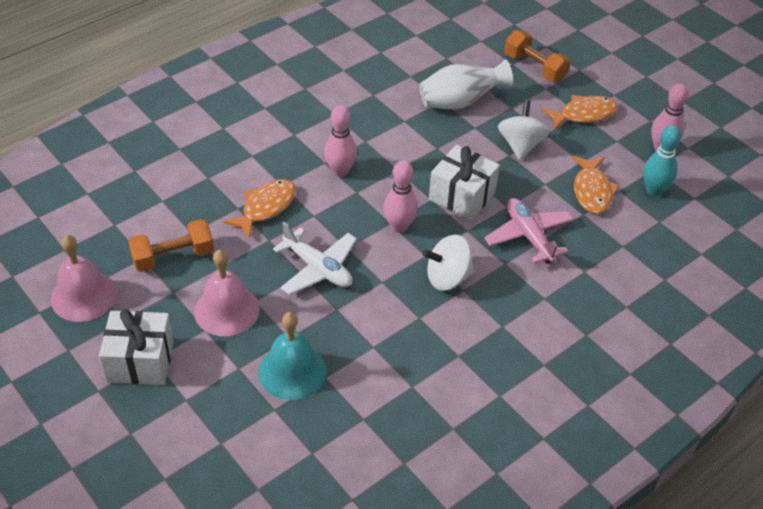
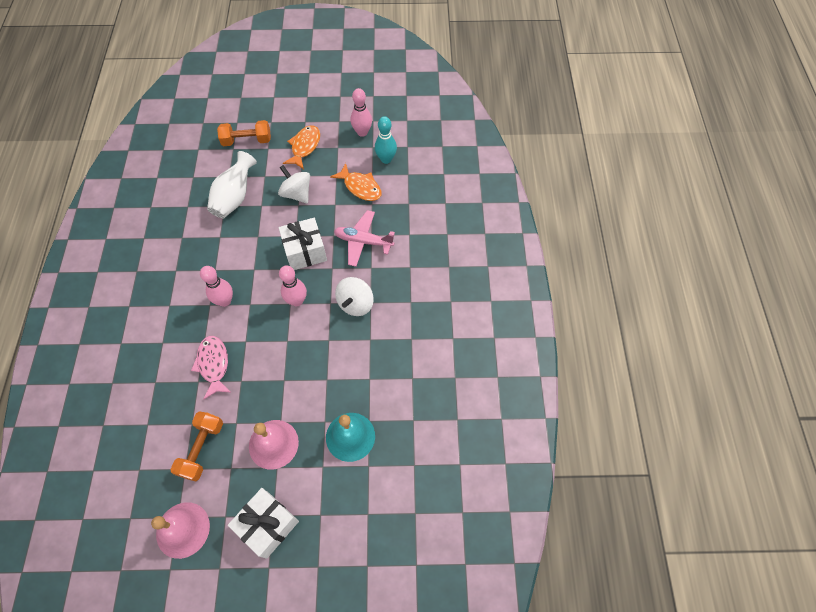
camera: 50 degrees left, 15 degrees up
(266, 208) = (214, 364): orange fish -> pink fish
(318, 269) = (288, 368): white plane -> none

